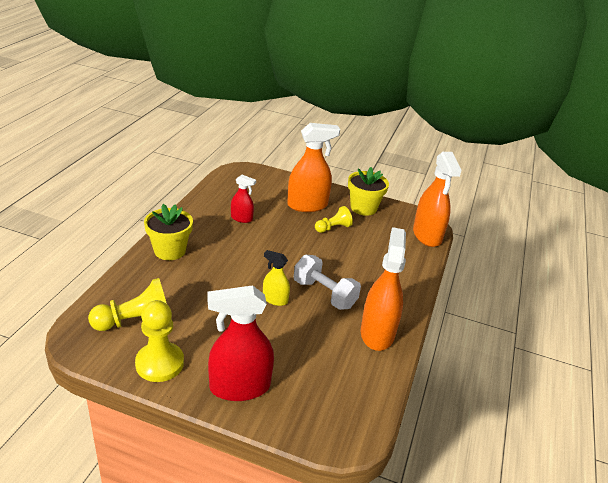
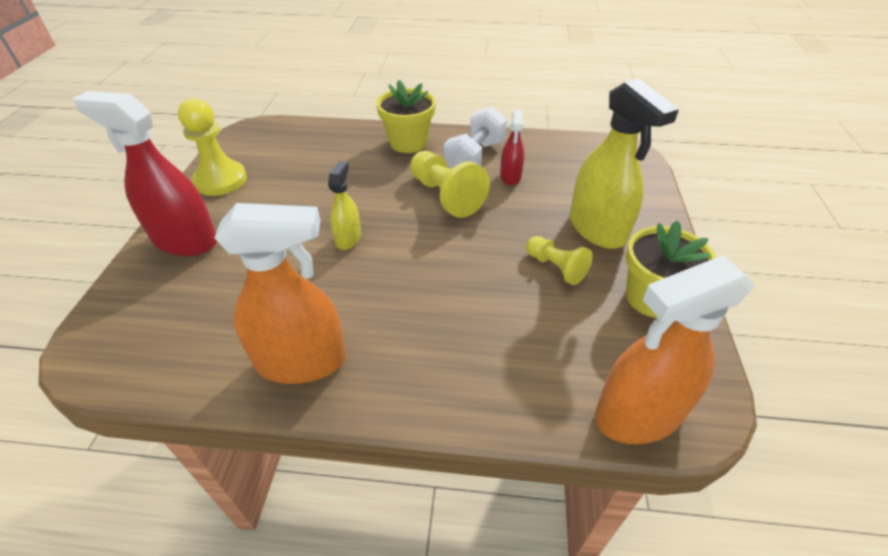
camera: 80 degrees right, 10 degrees up
(136, 321) = (282, 152): yellow pawn -> yellow pawn (445, 196)
(239, 387) = (185, 240): red spray bottle -> red spray bottle turned 45 degrees counterclockwise
(307, 205) = (597, 229): orange spray bottle -> yellow spray bottle
(324, 294) = (377, 284): white dumbbell -> white dumbbell (475, 158)

